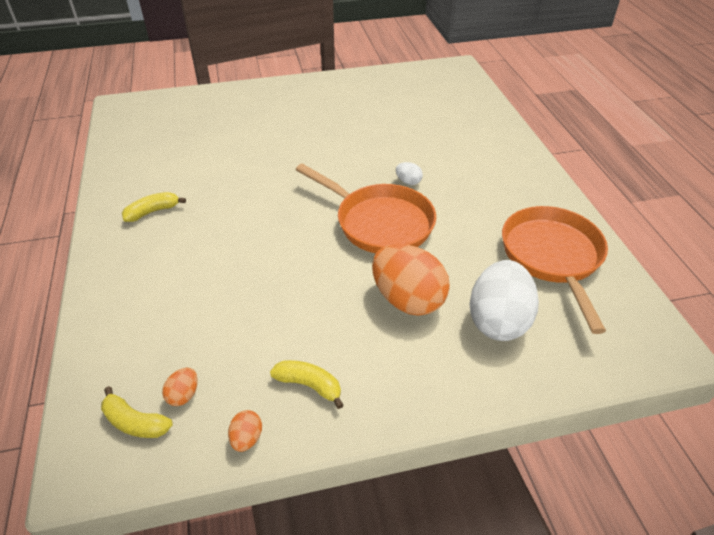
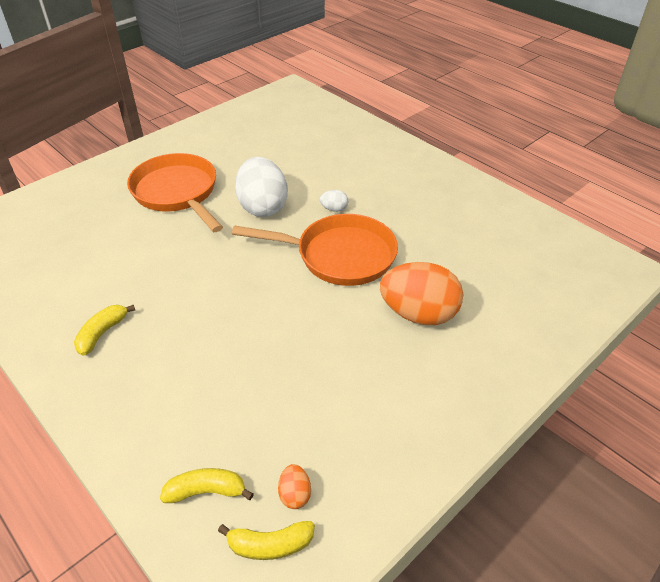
camera: 30 degrees left, 0 degrees up
(247, 438) = (386, 501): orange egg -> none
(309, 385) = (399, 426): yellow banana -> yellow banana (206, 491)
(498, 321) = (500, 300): white egg -> white egg (262, 207)
(552, 257) = (498, 231): orange pan -> orange pan (177, 193)

